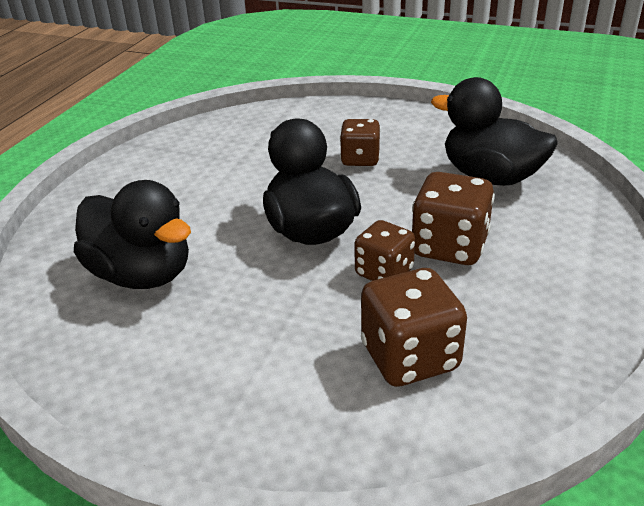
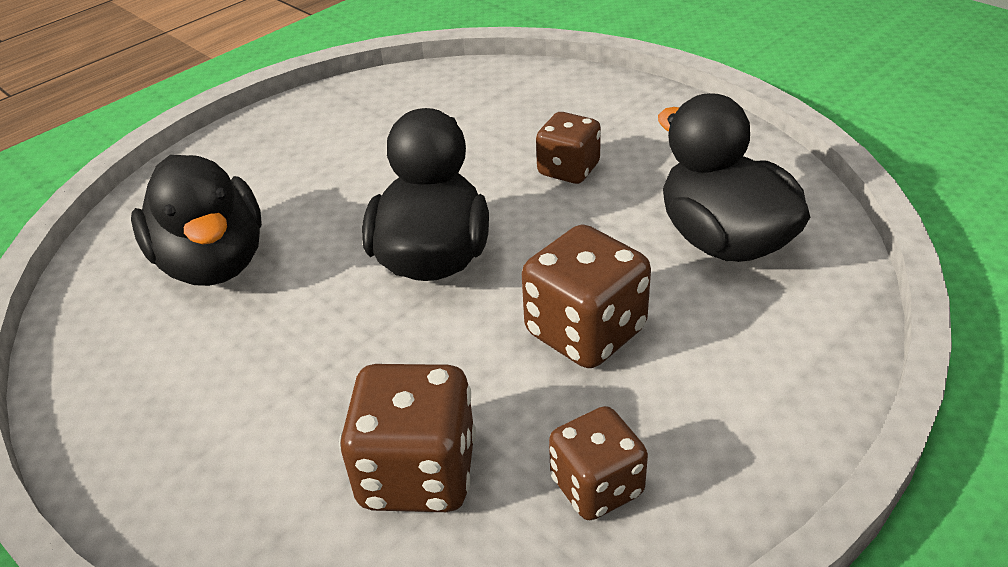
camera: 25 degrees right, 5 degrees up
(384, 272) = (476, 344): brown dice -> brown dice (596, 486)

